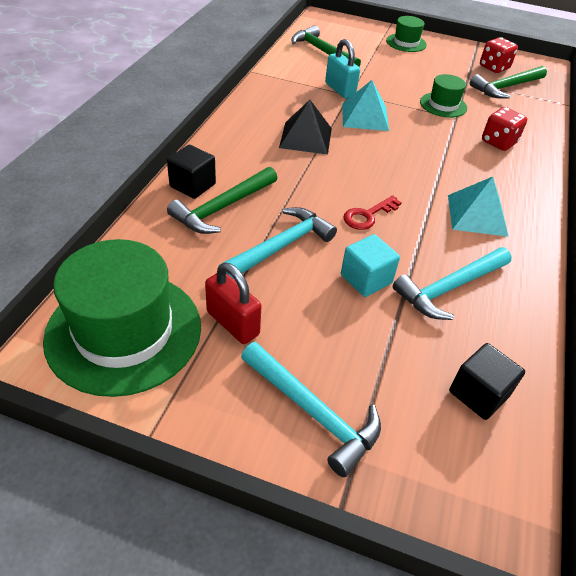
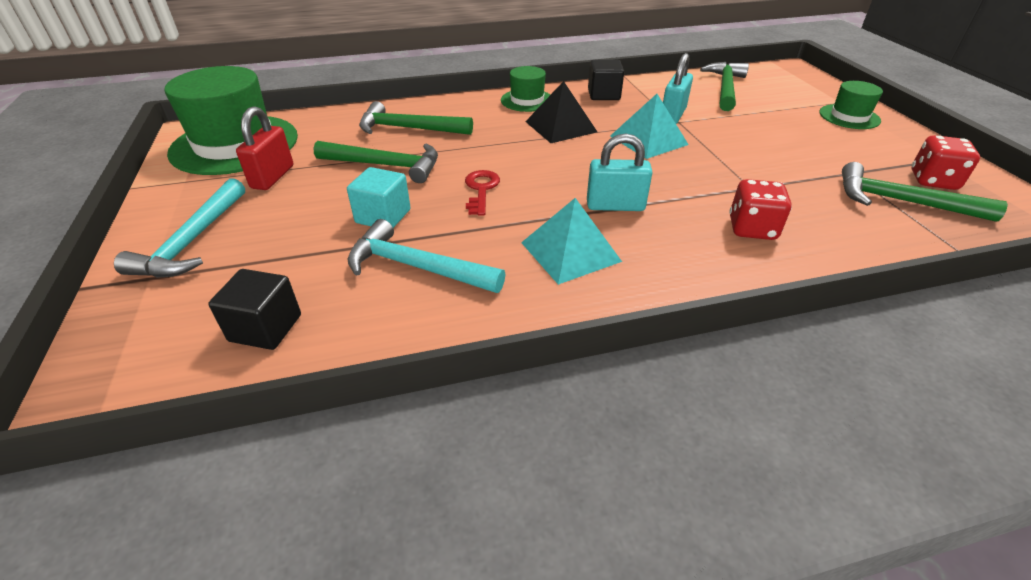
camera: 60 degrees right, 5 degrees down
(192, 185) = (423, 110): black cube -> black cube (603, 94)
(281, 246) = (386, 165): turquoise hammer -> green hammer
(368, 215) = (481, 190): red key -> red key turned 75 degrees clockwise
(437, 172) = (615, 206): none -> turquoise padlock
(443, 105) = (762, 172): green hat -> green hat (527, 100)

